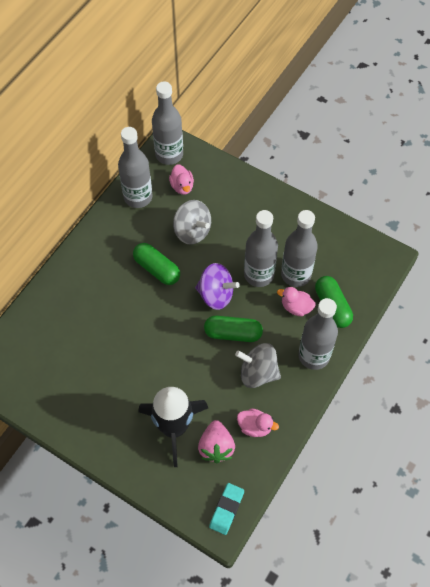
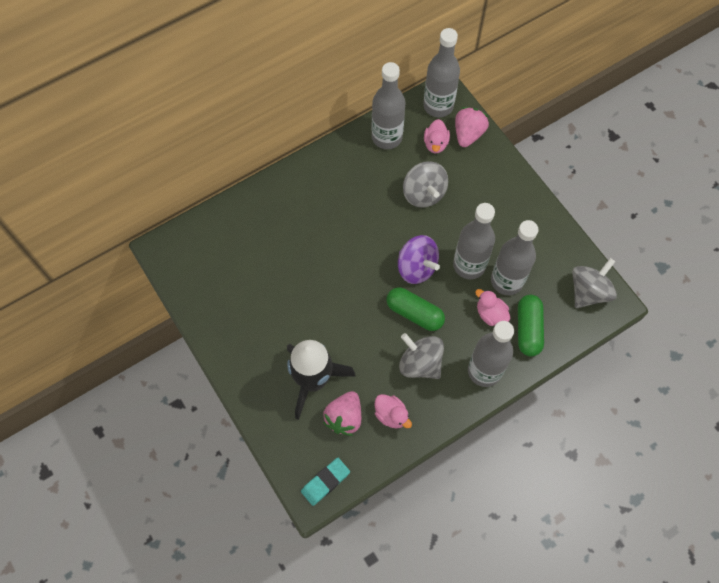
camera: 25 degrees right, 5 degrees up
(157, 269) = (371, 217): green capsule -> none
(205, 168) = (468, 134): none -> pink strawberry
(365, 256) = (588, 291): none -> grey spinning top

